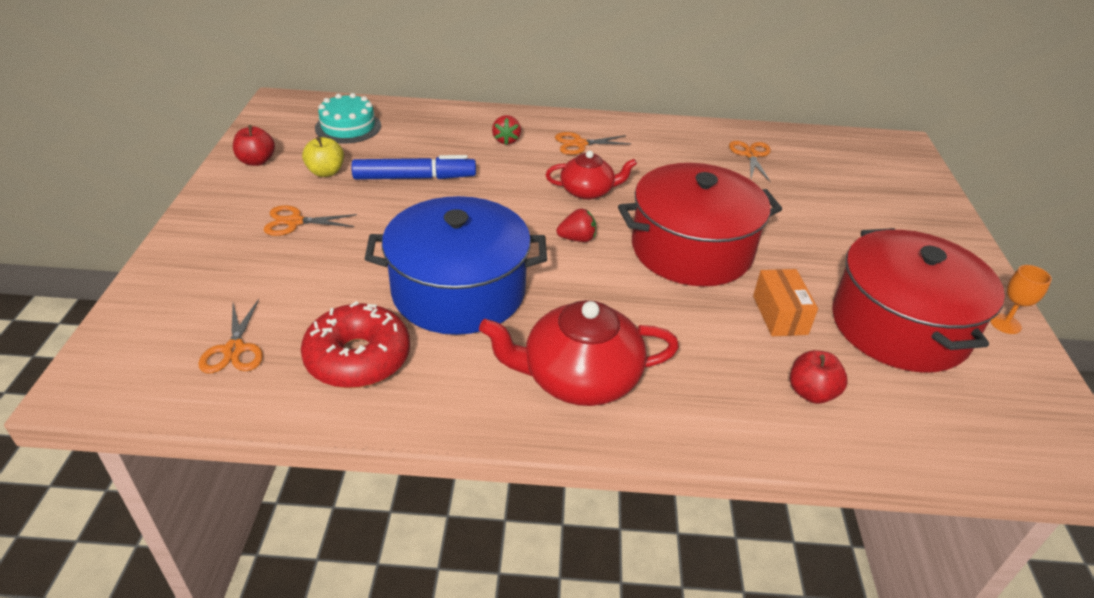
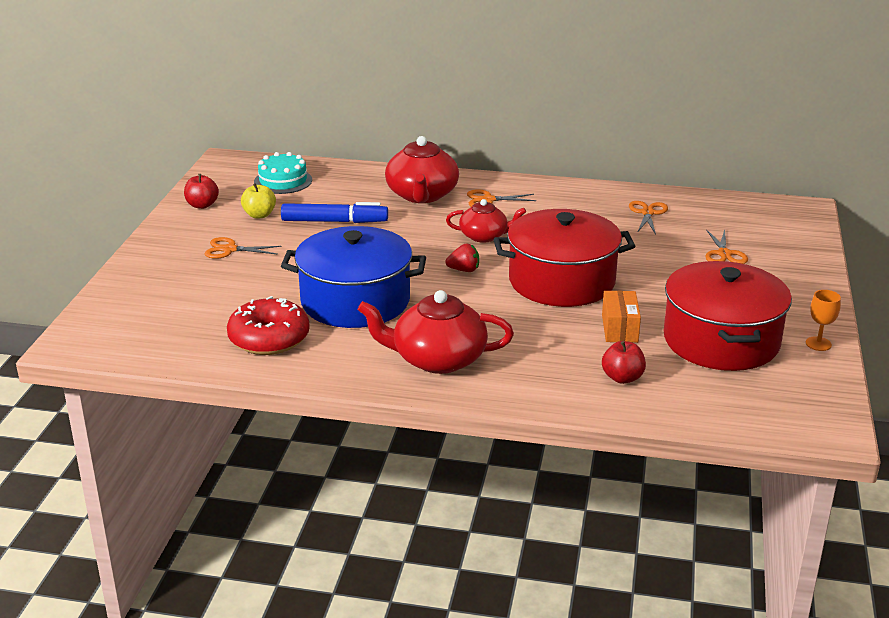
camera: 10 degrees right, 10 degrees down
(234, 350) = (177, 329): orange scissors -> orange scissors (724, 254)
(506, 140) = (422, 195): red strawberry -> red teapot

